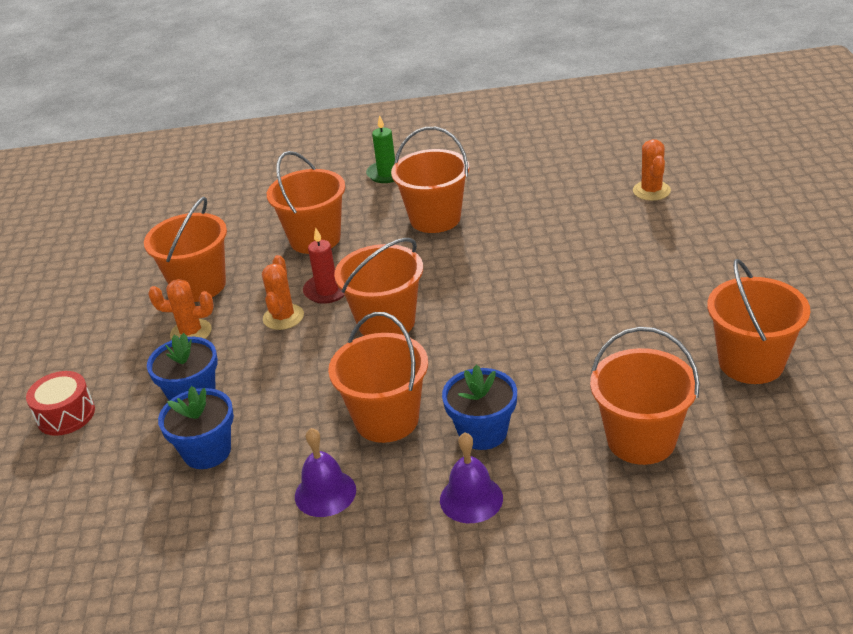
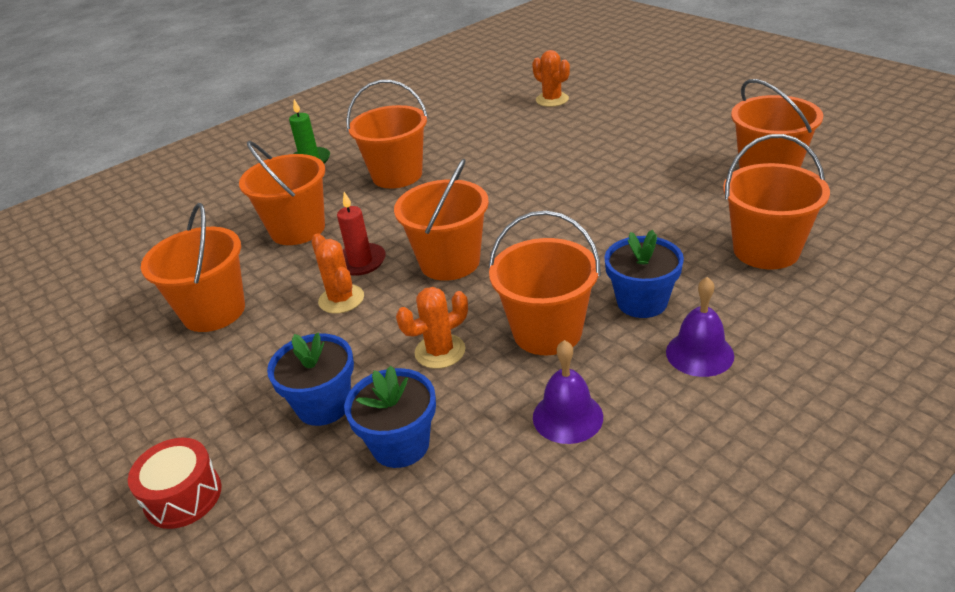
camera: 35 degrees left, 0 degrees up
(191, 332) = (253, 353): orange cactus -> orange cactus (440, 351)

